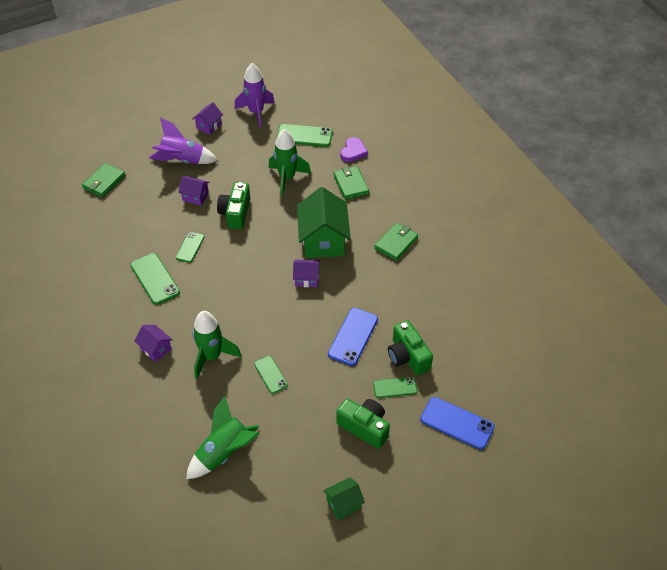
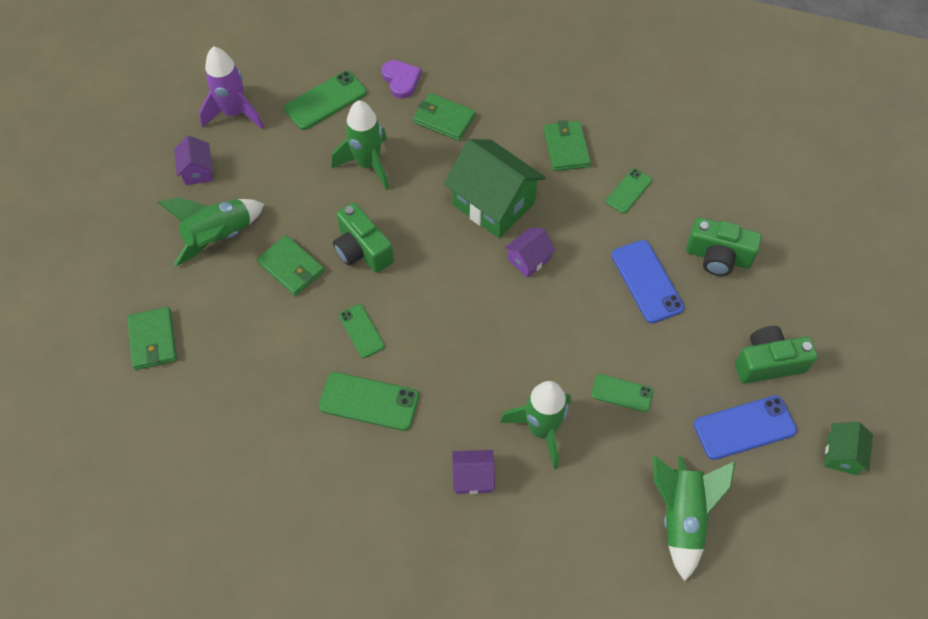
camera: 45 degrees left, 10 degrees up
(182, 161) = (220, 237): purple rocket -> green rocket
(195, 196) = (291, 267): purple house -> green wallet
(395, 387) = (744, 298): green phone -> green phone (628, 191)
(457, 423) = (834, 283): blue phone -> blue phone (744, 427)

